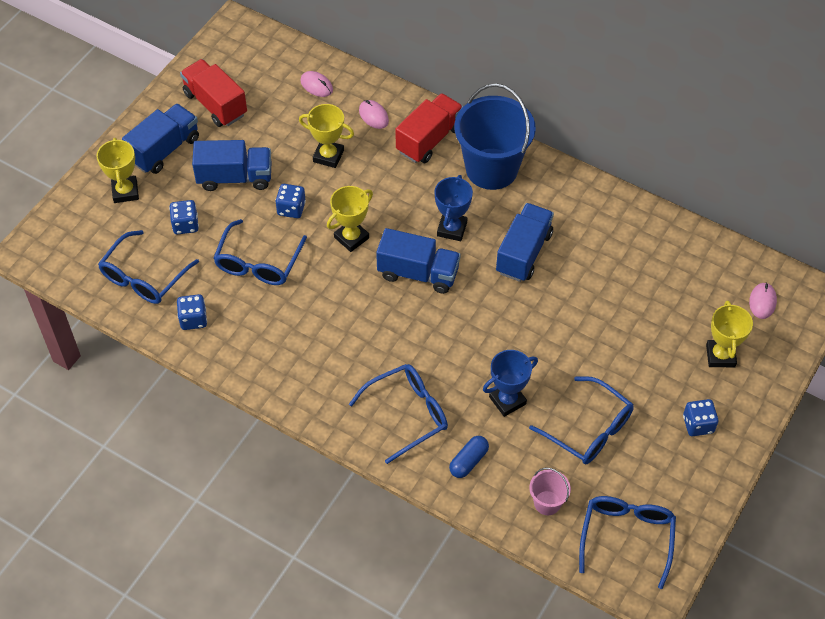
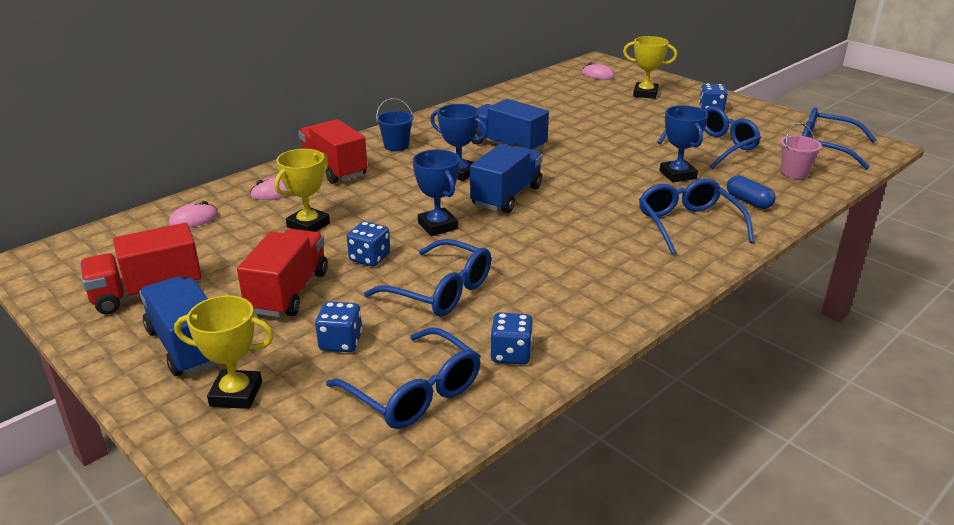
camera: 75 degrees left, 25 degrees down
(235, 177) = (288, 292): blue truck -> red truck
(351, 238) = (438, 226): yellow trophy -> blue trophy
(491, 169) = (396, 146): blue bucket -> blue bucket, size x0.45

